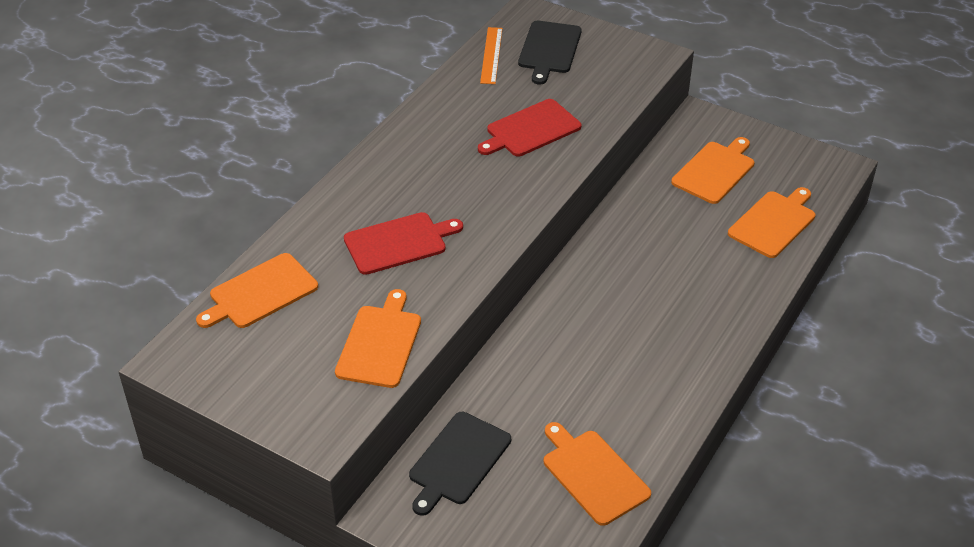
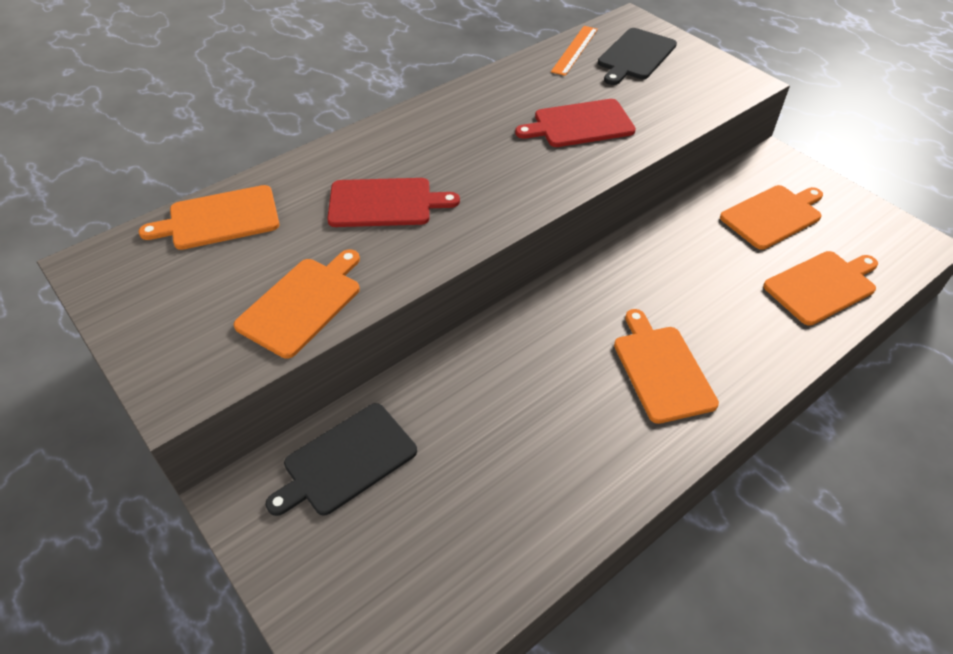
camera: 20 degrees right, 5 degrees up
(593, 474) = (488, 528): orange cutting board -> orange cutting board (661, 370)

